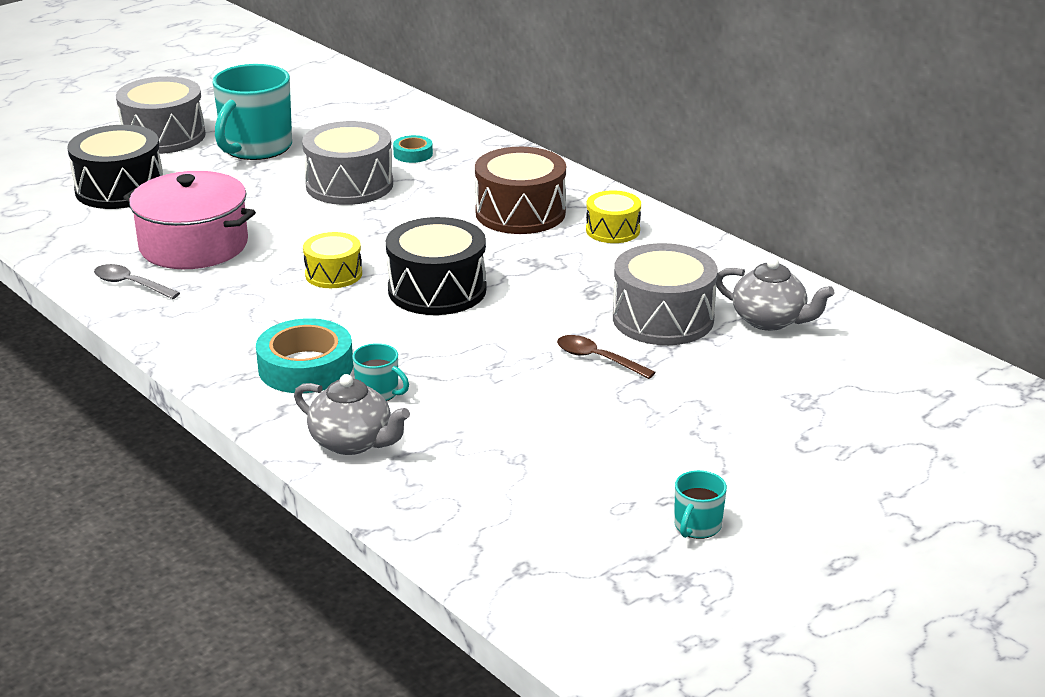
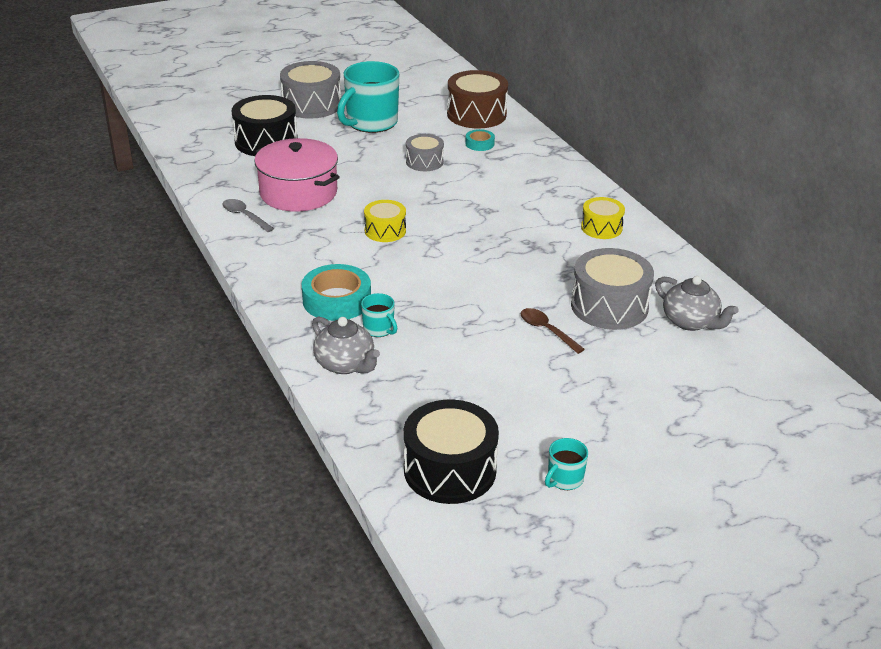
camera: 15 degrees right, 5 degrees up
(349, 185) = (424, 162): grey drum -> grey drum, size x0.59
(437, 290) = (453, 255): black drum -> black drum (450, 470)
(520, 213) = (538, 203): brown drum -> brown drum (476, 114)

